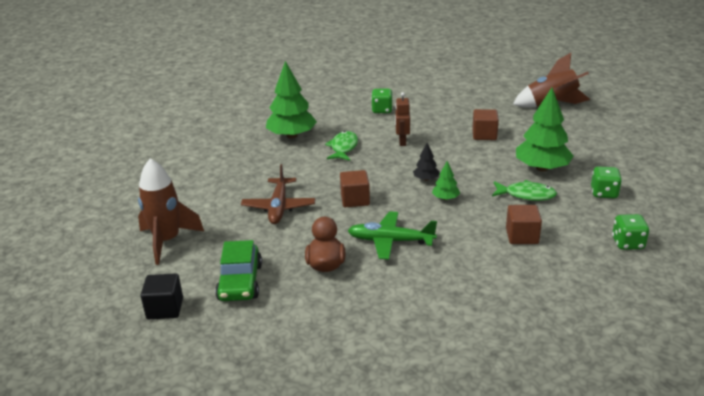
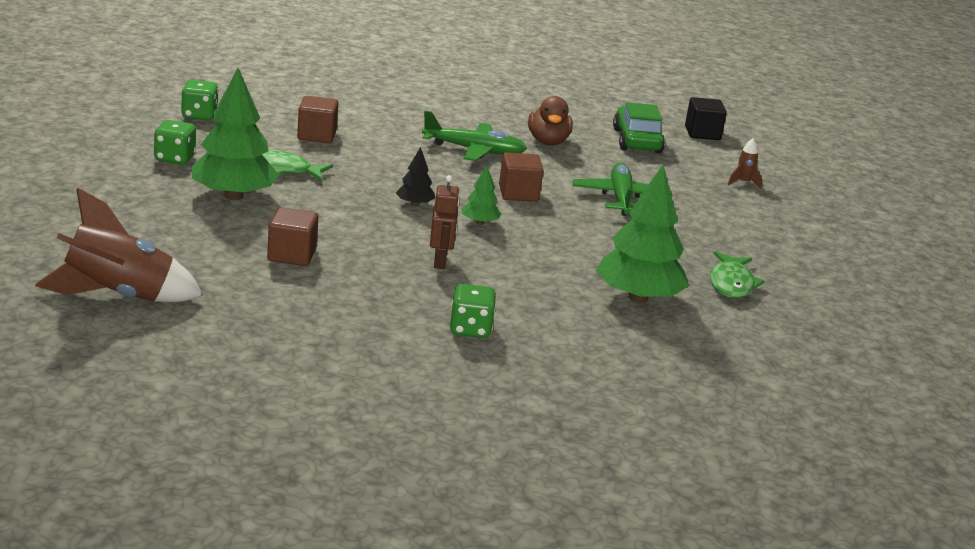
camera: 175 degrees right, 5 degrees down
(167, 241) = (743, 183): brown rocket -> brown rocket, size x0.42
(279, 207) = (620, 199): brown plane -> green plane
(343, 148) = (542, 265): green fish -> green fish (731, 284)
(445, 198) = (394, 180): green tree -> green tree (479, 223)

